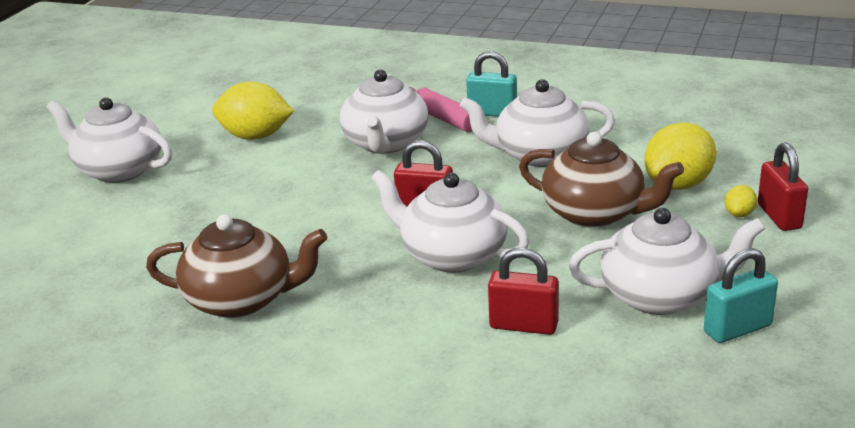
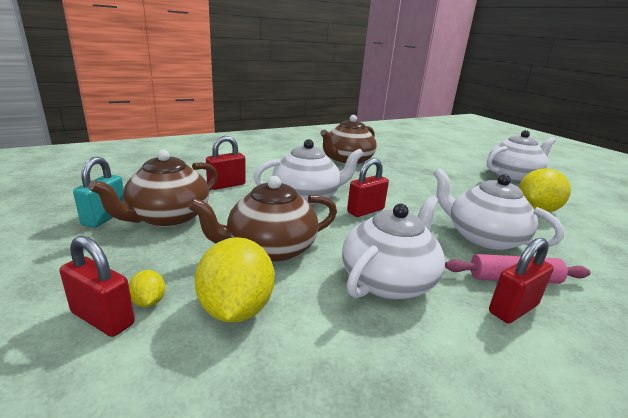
camera: 125 degrees right, 5 degrees down
(492, 113) = (513, 309): turquoise padlock -> red padlock
(660, 296) = (168, 217): white teapot -> brown teapot

